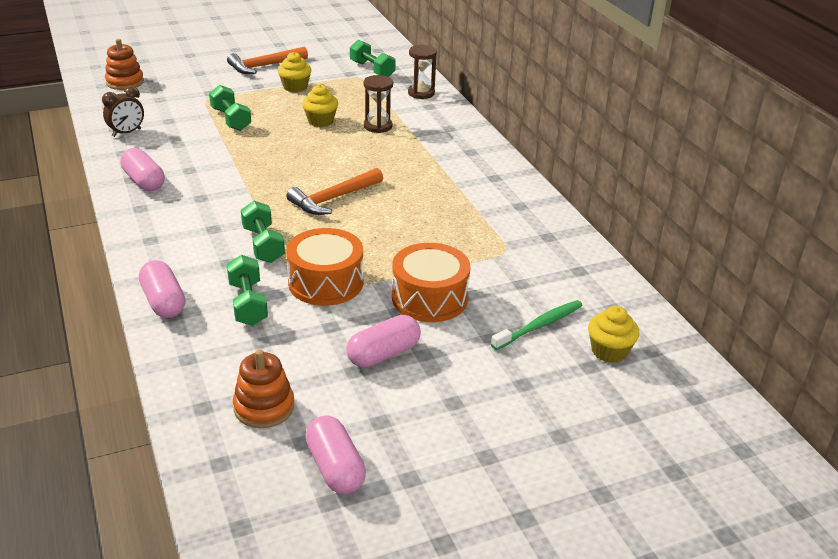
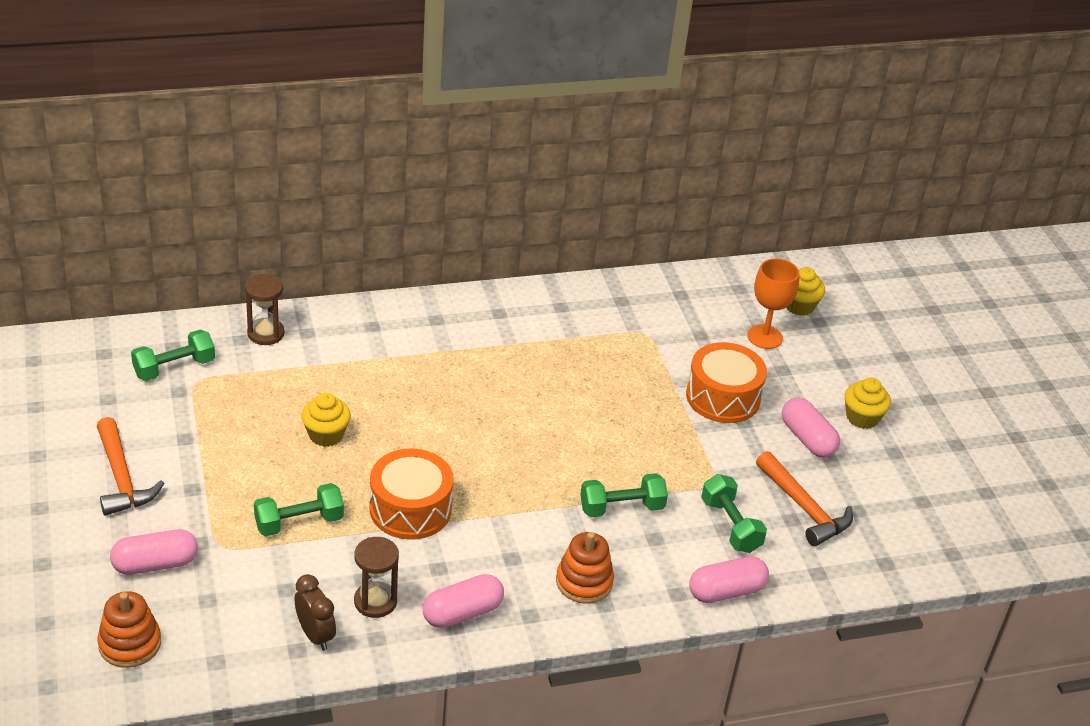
camera: 85 degrees left, 5 degrees up
(248, 304) = (730, 525): green dumbbell -> green dumbbell turned 75 degrees clockwise
(264, 407) = (883, 522): orange stacking toy -> orange stacking toy (584, 582)
(295, 87) = (209, 450): yellow cupcake -> yellow cupcake (862, 418)
(326, 282) = (695, 465): orange drum -> orange drum (410, 509)
(333, 199) = (530, 443): orange hammer -> orange hammer (804, 508)
(335, 468) = (950, 484): pink capsule -> pink capsule (155, 564)
(378, 126) = (353, 385): brown hourglass -> brown hourglass (375, 601)
(539, 325) = (765, 337): green toothbrush -> orange goblet

